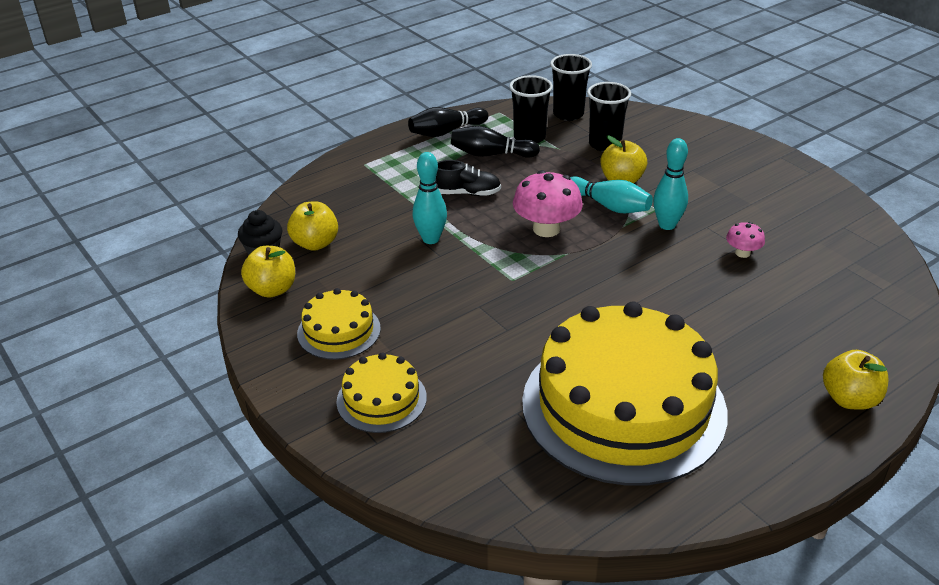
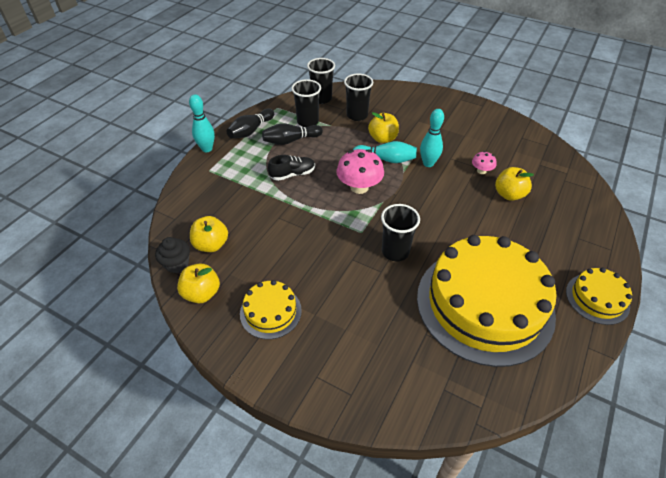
camera: 25 degrees left, 10 degrees up
(381, 399) = (333, 357): yellow cake -> yellow cake (597, 298)
(431, 239) = (290, 217): turquoise bowling pin -> turquoise bowling pin (207, 149)
(542, 313) = (395, 251): none -> black cup
(849, 399) = (597, 253): yellow apple -> yellow apple (509, 194)

